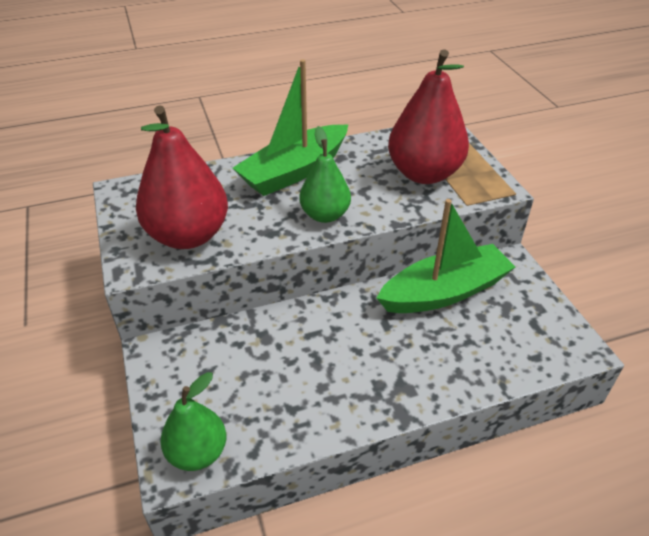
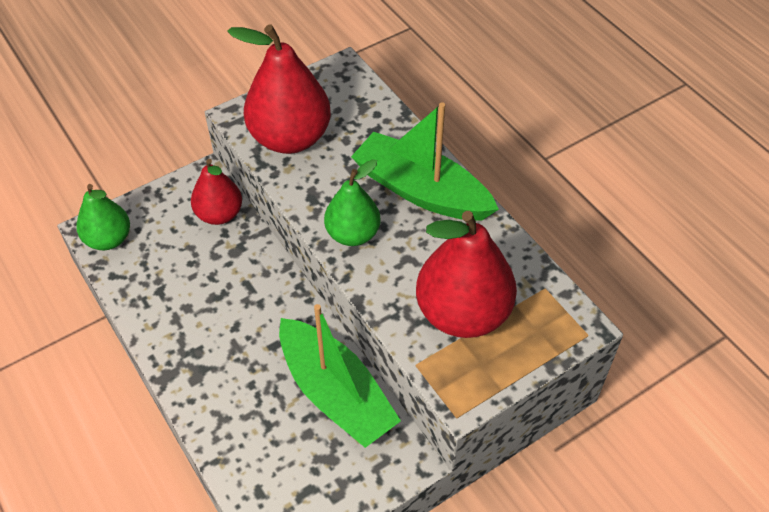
camera: 75 degrees right, 10 degrees up
(212, 344) = (219, 214): none -> red pear

